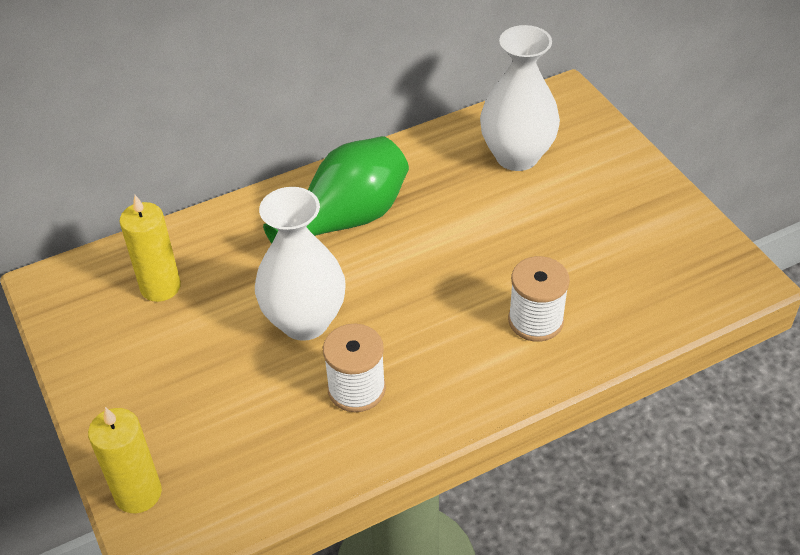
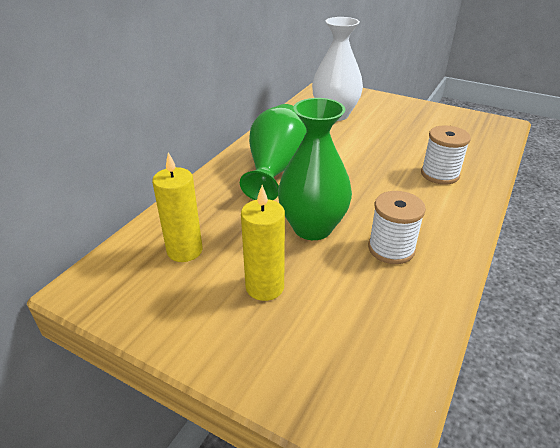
camera: 35 degrees left, 10 degrees down
(138, 493) = (320, 402): yellow candle -> yellow candle (265, 287)
(305, 321) = (312, 228): white vase -> green vase

